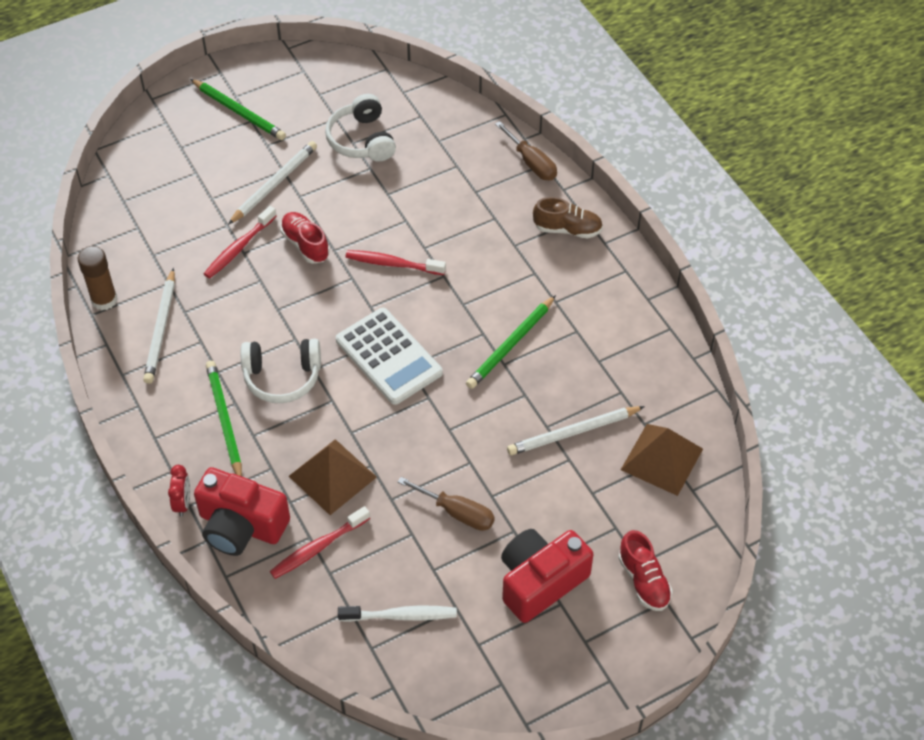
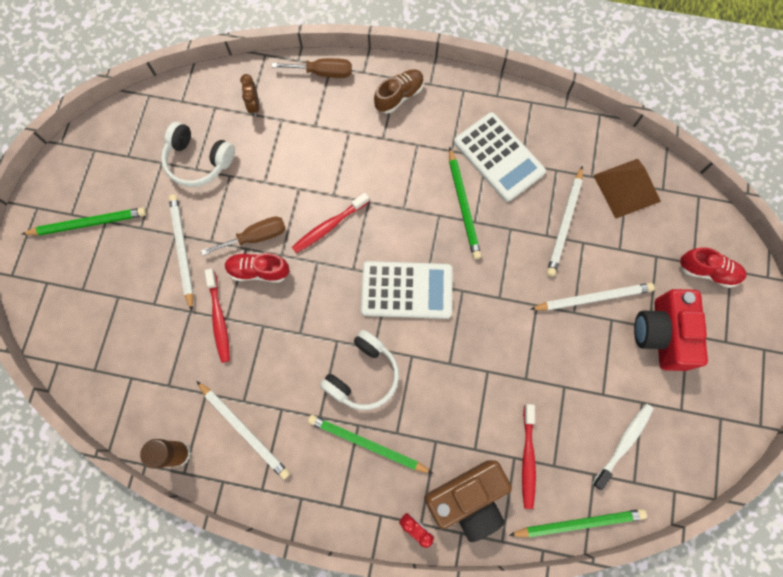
camera: 50 degrees left, 20 degrees up
(241, 525) = (468, 499): red camera -> brown camera
(294, 625) = (578, 522): none -> green pencil
(332, 476) = (476, 404): brown pyramid -> none
(450, 140) = (254, 105): none -> brown clock
(457, 513) = (570, 344): brown screwdriver -> brown screwdriver (256, 237)
(521, 502) = (593, 298): none -> white pencil
(586, 340) = (499, 157): none -> white calculator

